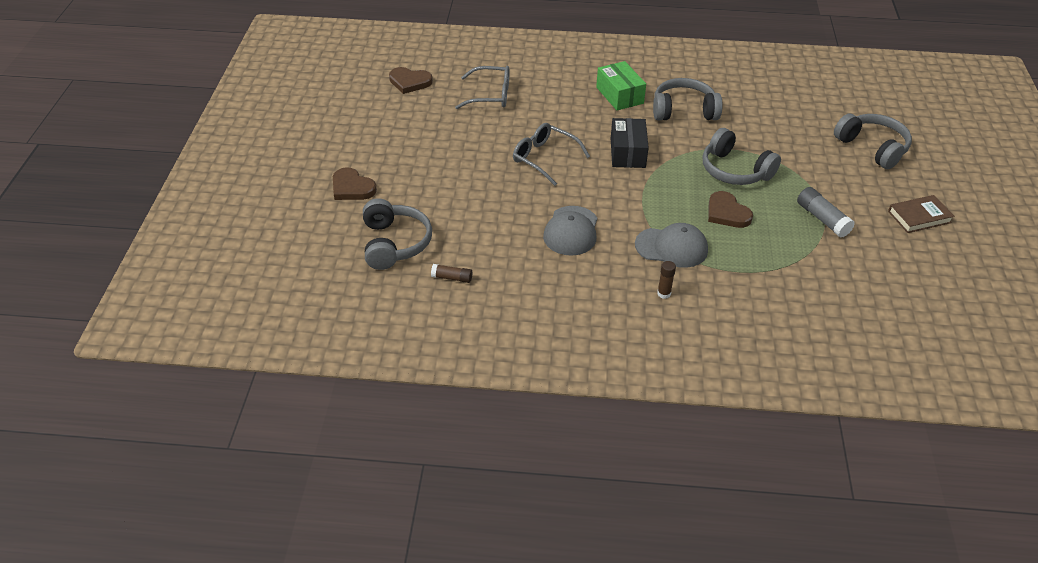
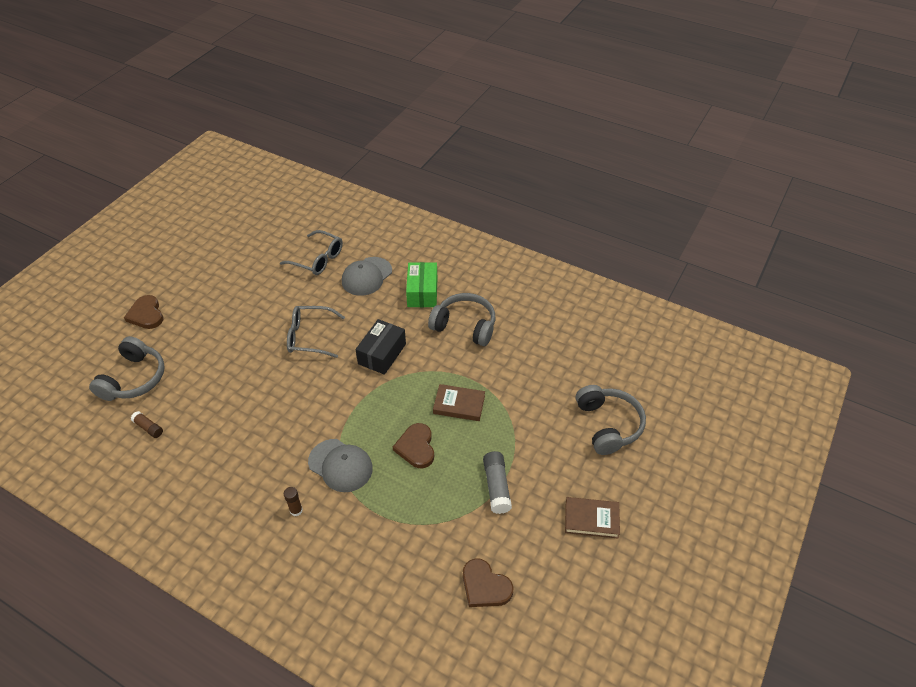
camera: 25 degrees right, 5 degrees up
(409, 82) = (266, 227): brown heart -> brown heart (485, 586)
(545, 158) = (310, 337): grey glasses -> grey glasses turned 60 degrees counterclockwise
(571, 231) = (273, 417): grey cap -> grey cap (367, 276)
(734, 170) = (459, 405): grey headphones -> brown book

